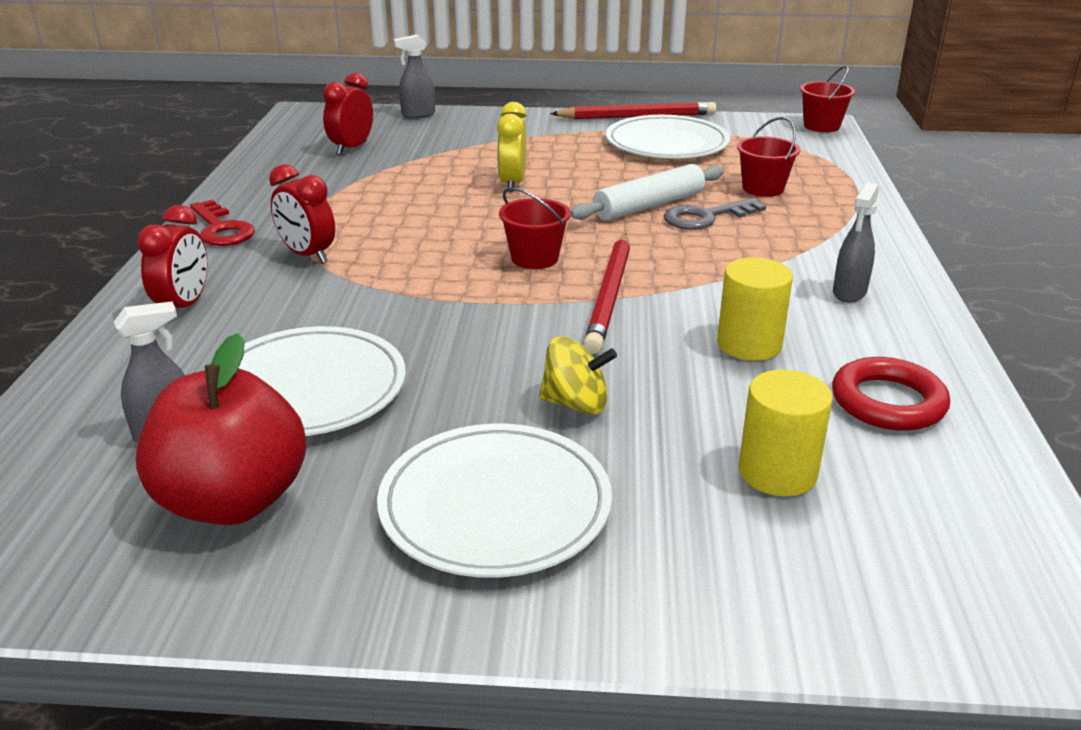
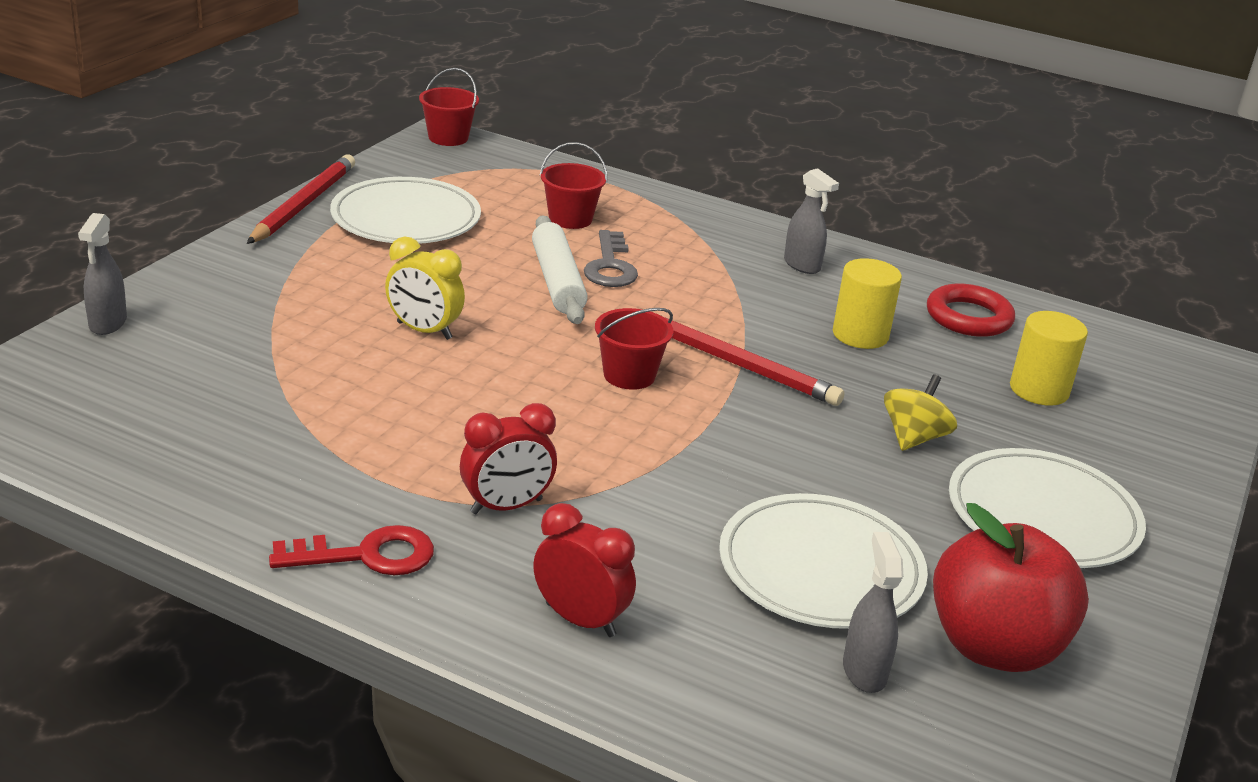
camera: 70 degrees left, 0 degrees up
(351, 148) = (178, 400): red clock -> none

